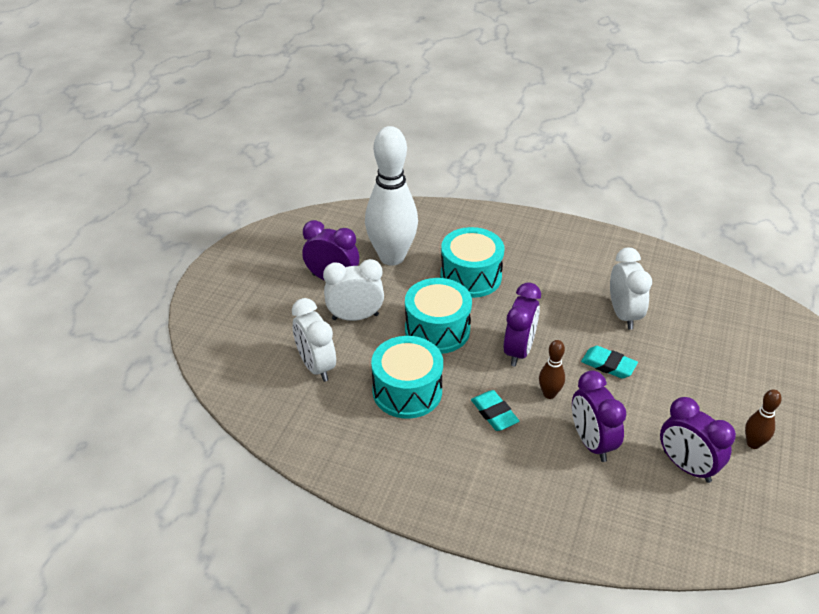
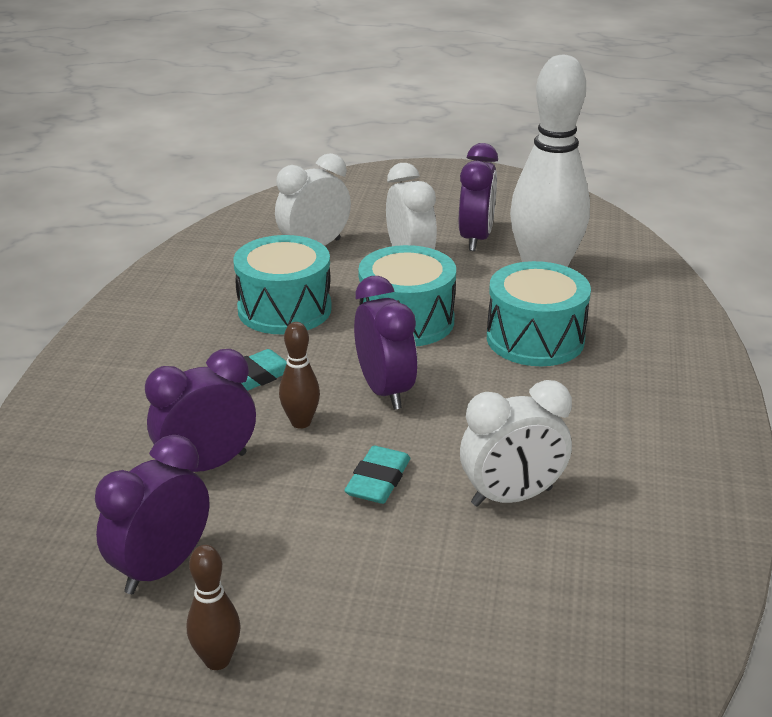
camera: 80 degrees right, 10 degrees down
(519, 351) = (385, 391): purple clock -> purple clock turned 120 degrees counterclockwise

